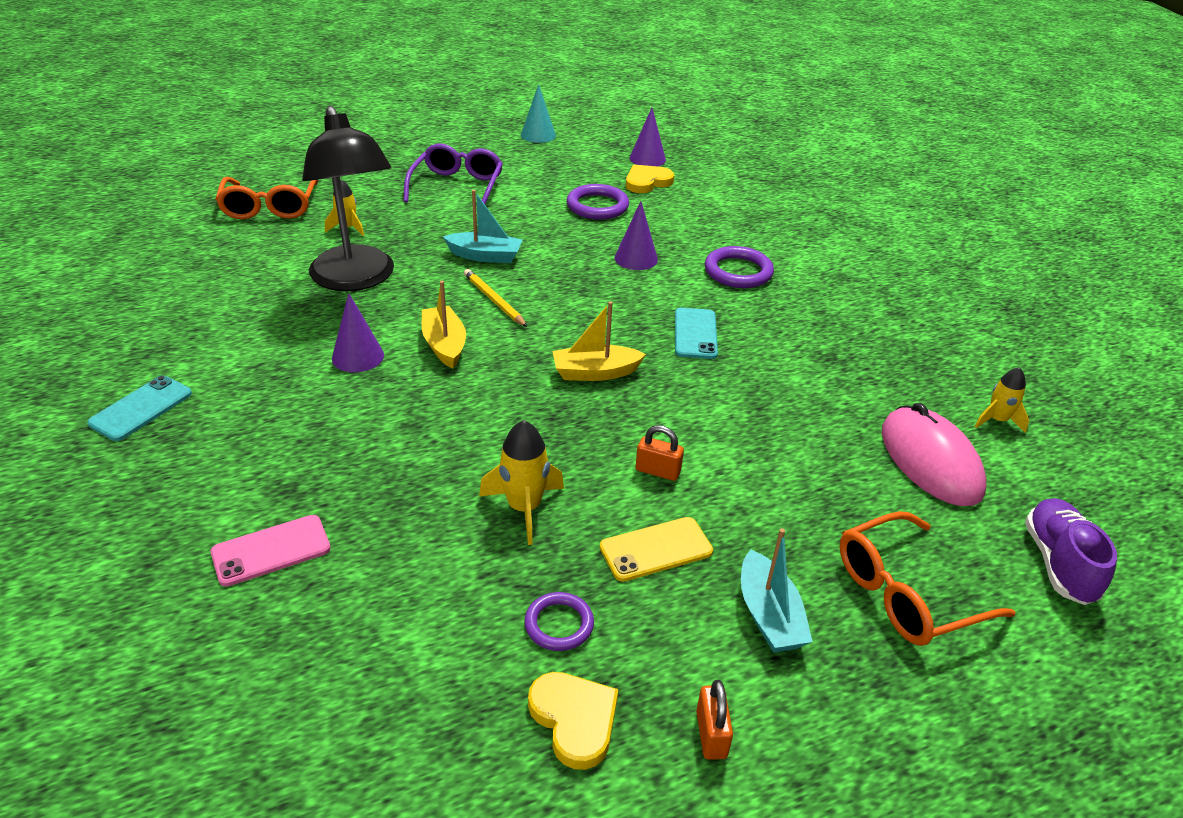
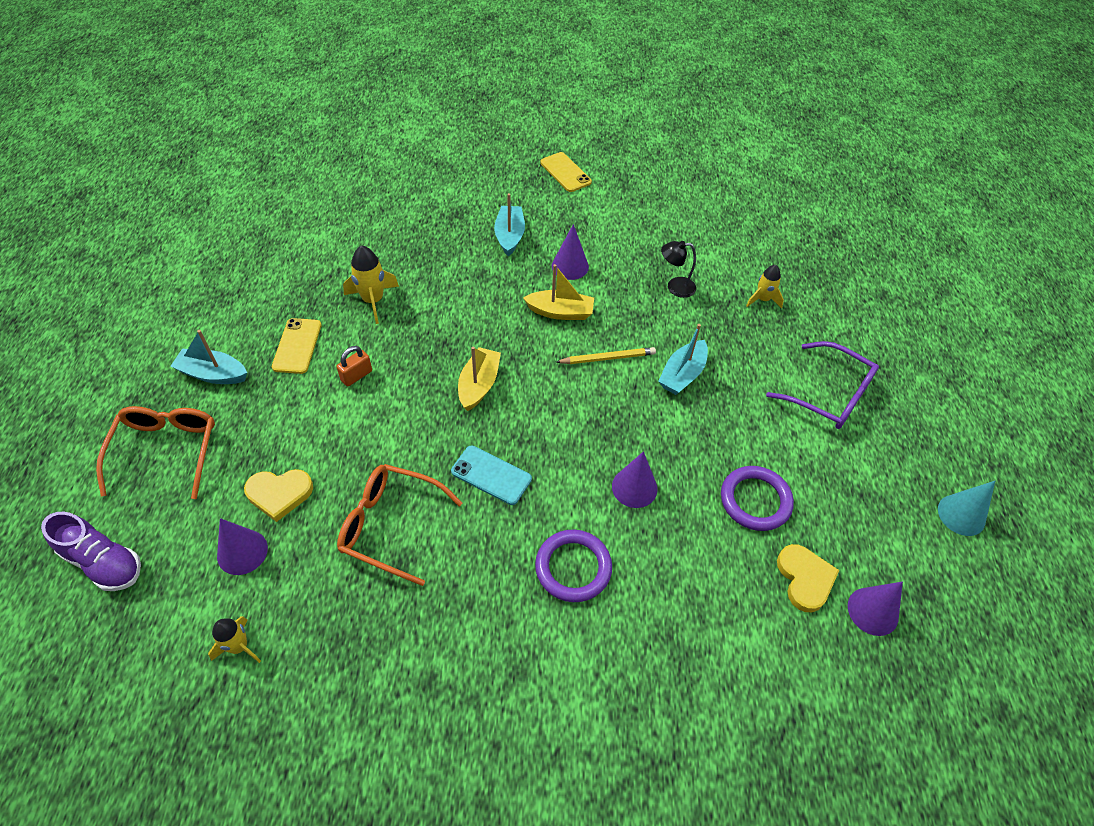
camera: 115 degrees right, 15 degrees up
(141, 408) = (565, 172): turquoise phone -> yellow phone
(270, 207) = (815, 261): orange glasses -> orange glasses (390, 526)
(271, 550) = (415, 201): pink phone -> none
(319, 421) = (509, 236): none -> turquoise boat
(356, 279) = (675, 287): black lamp -> black lamp, size x0.41
(559, 624) = (283, 287): purple ring -> none
(574, 720) = (229, 273): yellow heart -> yellow heart (279, 494)
(711, 734) = (177, 316): orange padlock -> none
(930, 461) = (242, 552): pink mouse -> purple cone

